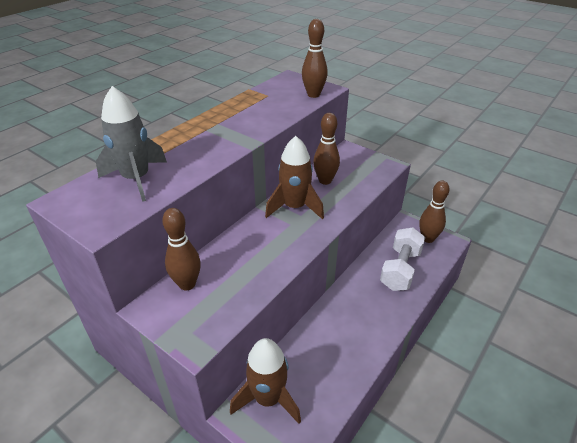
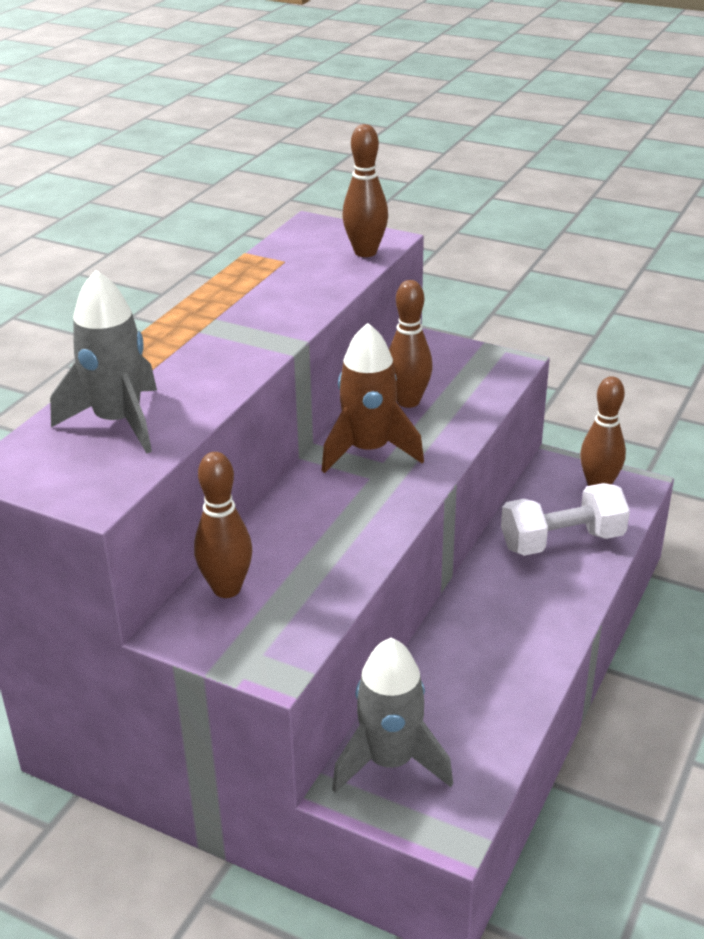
camera: 10 degrees left, 5 degrees down
(268, 398) = (390, 761): brown rocket -> grey rocket
(400, 269) = (562, 541): white dumbbell -> white dumbbell turned 60 degrees clockwise

